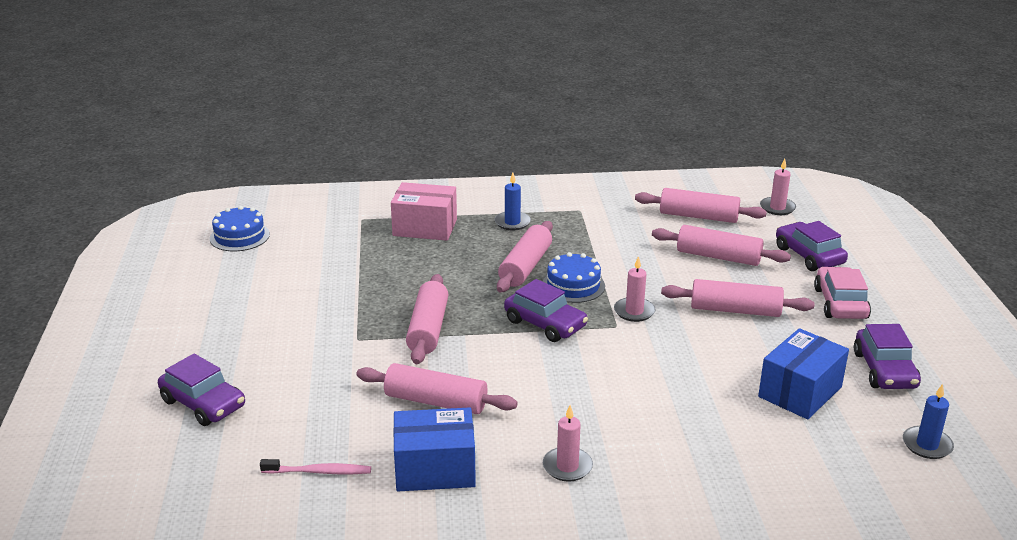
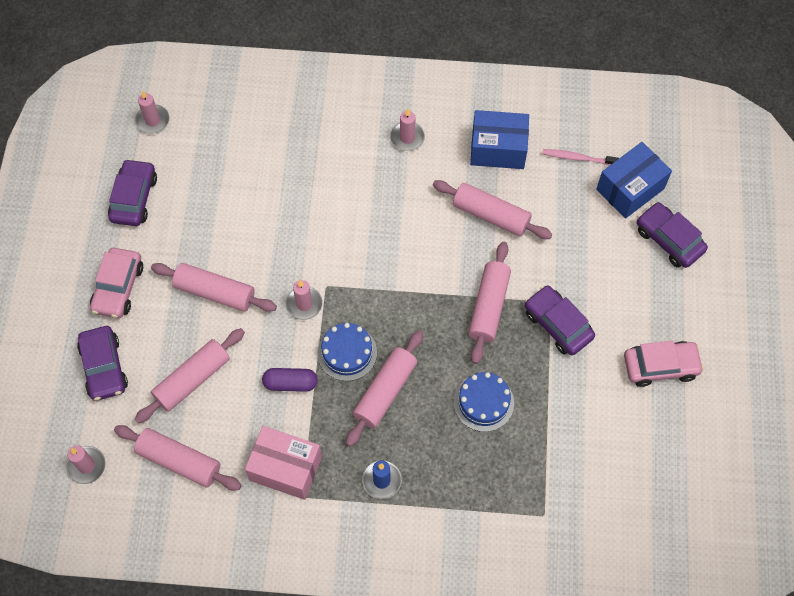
camera: 170 degrees left, 35 degrees up
(236, 307) = (660, 366): none -> pink car
(239, 236) = (673, 498): blue cake -> blue cake (483, 402)
(425, 227) = (476, 485): pink box -> pink box (285, 468)
(545, 324) = (386, 298): purple car -> purple car (557, 324)
(621, 263) = (290, 383): none -> purple capsule
(718, 257) = (192, 379): pink rolling pin -> pink rolling pin turned 75 degrees counterclockwise
(800, 392) = (212, 184): blue box -> blue box (630, 189)
(927, 445) = (152, 120): blue candle -> pink candle

